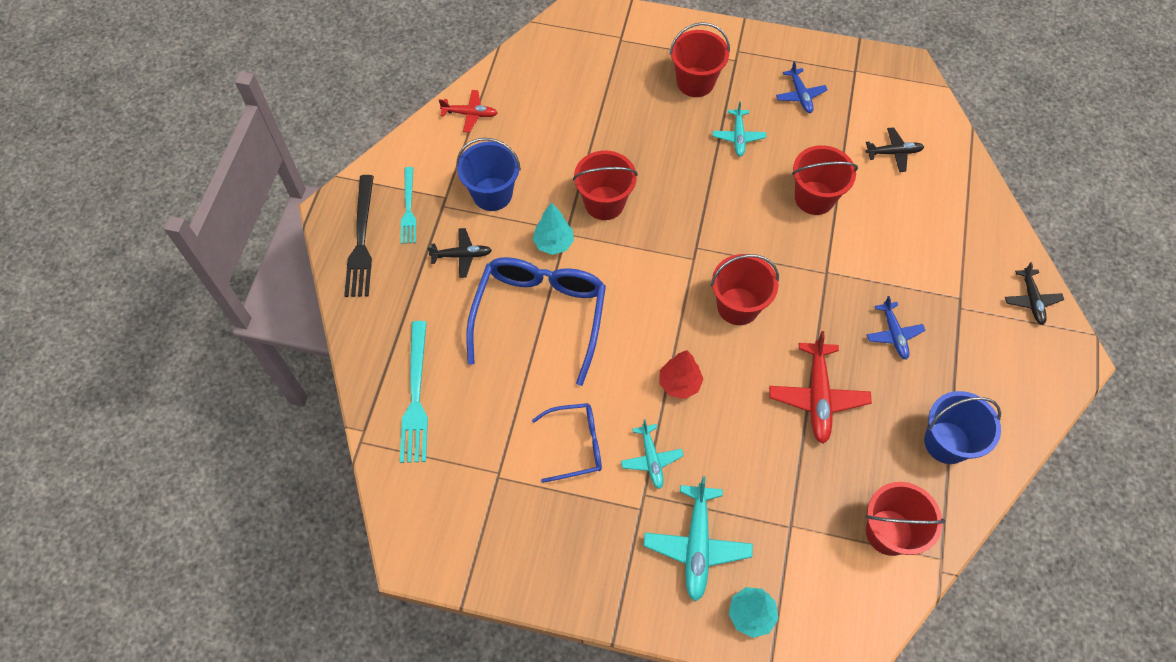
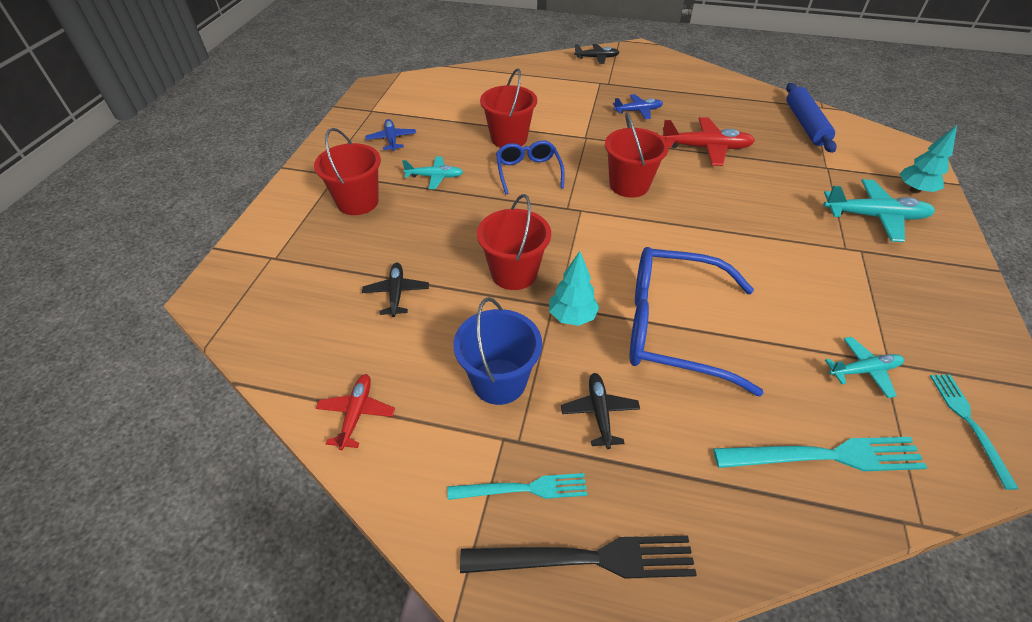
camera: 90 degrees left, 15 degrees down
(435, 514) = (969, 423): none -> turquoise fork
(576, 445) = (818, 296): blue glasses -> blue glasses (528, 172)
(651, 459) = (807, 242): turquoise plane -> turquoise plane (863, 371)
(679, 384) = (721, 223): red tree -> none
(800, 95) = (391, 139): blue plane -> blue plane turned 90 degrees counterclockwise
(889, 532) = (805, 124): red bucket -> blue rolling pin
(893, 153) = (464, 99): black plane -> black plane (396, 293)
(946, 442) = (722, 97): blue bucket -> none

